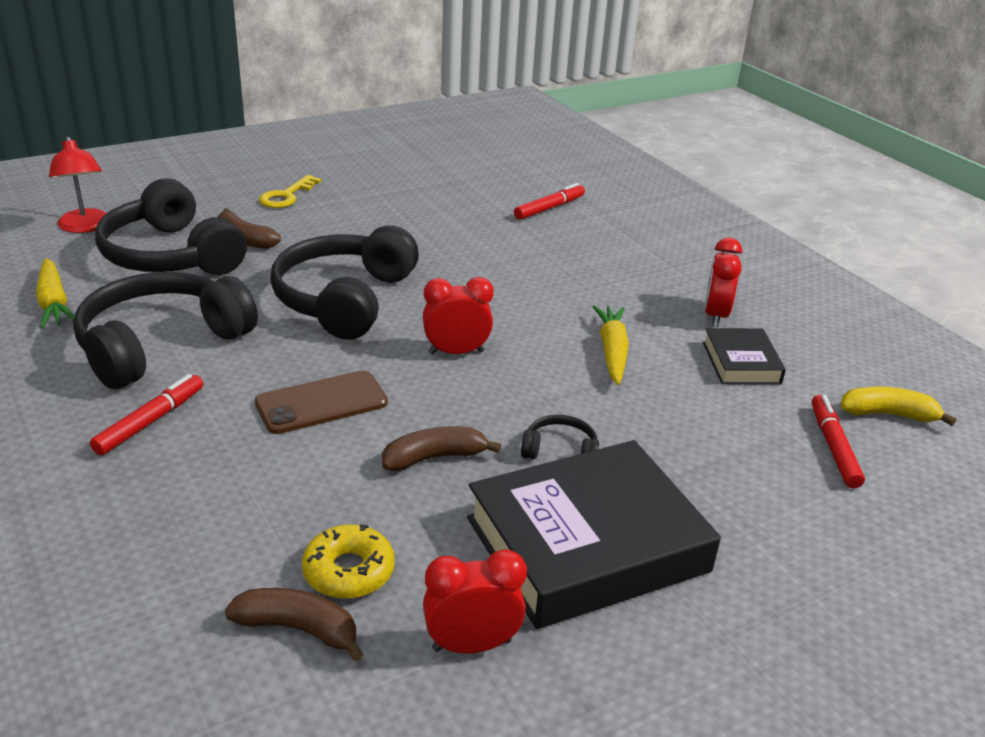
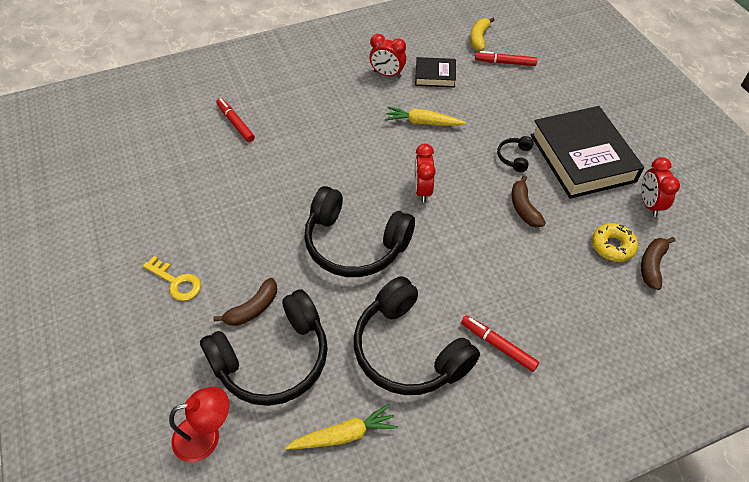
camera: 80 degrees left, 20 degrees up
(321, 403) = (476, 257): brown phone -> none

